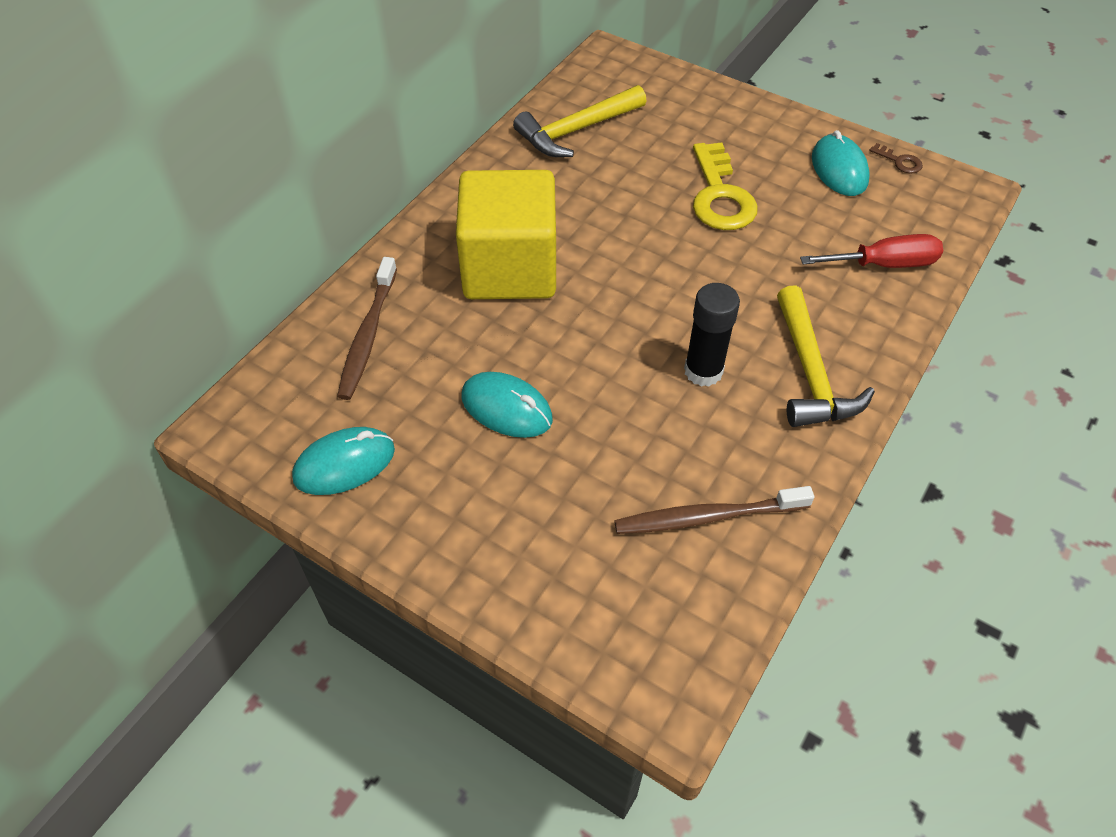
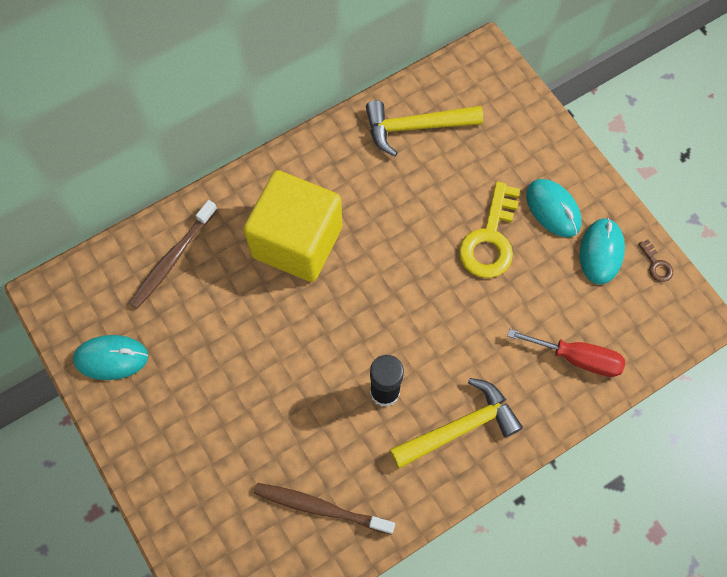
camera: 25 degrees right, 15 degrees up
(506, 408) = (235, 361): turquoise mouse -> turquoise mouse (553, 209)
(810, 373) = (460, 428): yellow hammer -> yellow hammer turned 135 degrees counterclockwise

